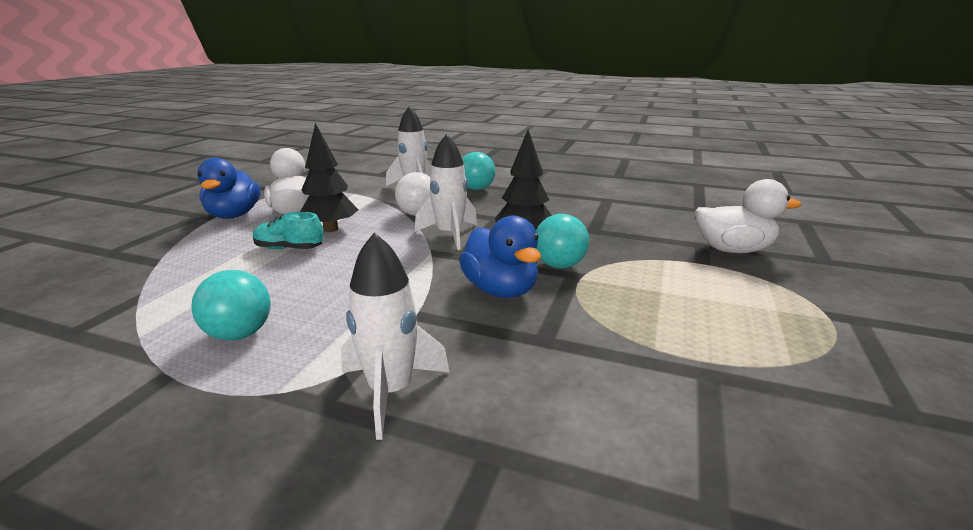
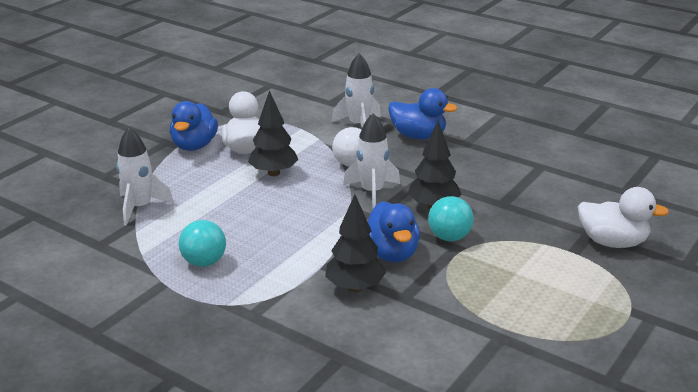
camera: 15 degrees right, 5 degrees up
(289, 248) = (239, 190): turquoise shoe -> none
(391, 391) = (293, 315): white rocket -> white rocket (140, 207)
(470, 337) = (355, 287): none -> black tree
(476, 189) = (418, 136): turquoise ball -> blue duck

